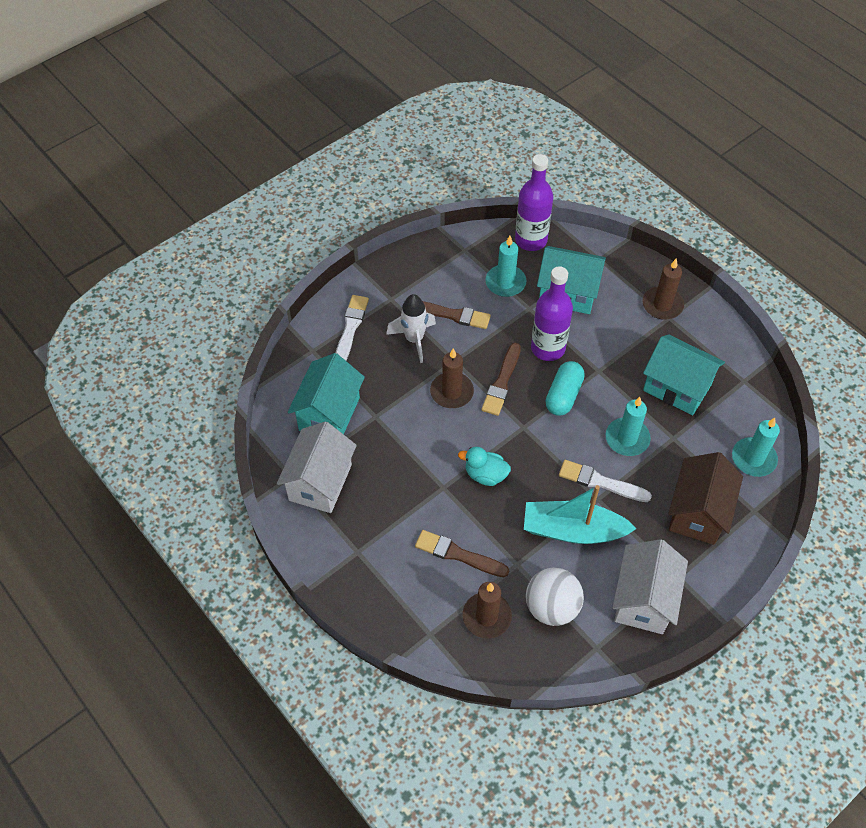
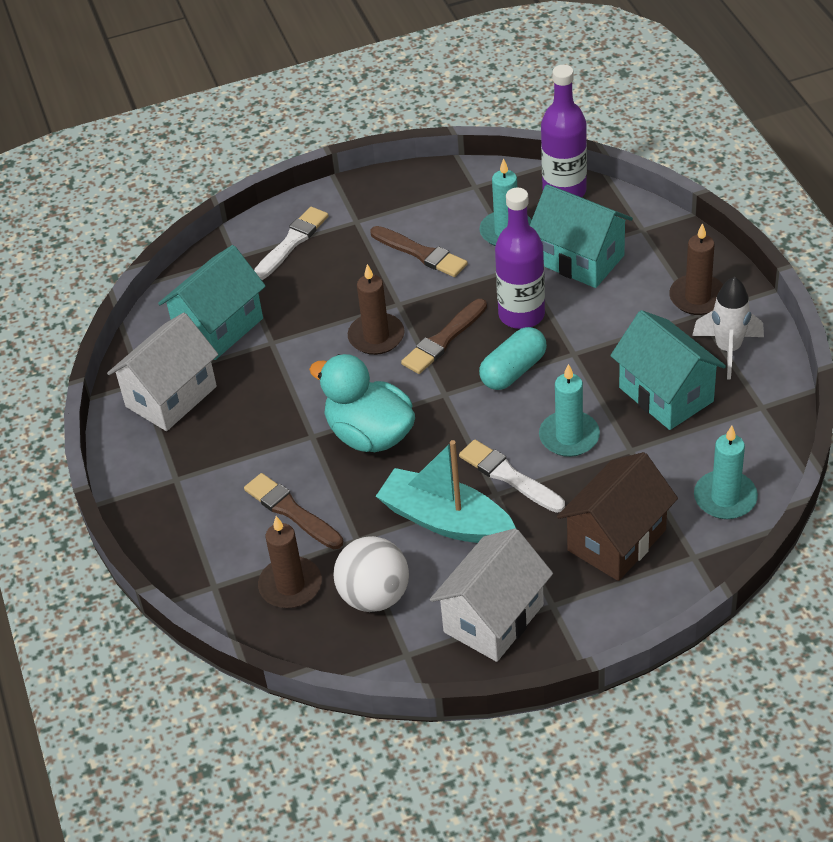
camera: 25 degrees right, 10 degrees down
(414, 339) = (361, 270): white rocket -> white rocket (728, 349)
(485, 475) = (370, 434): turquoise duck -> turquoise duck, size x1.72

